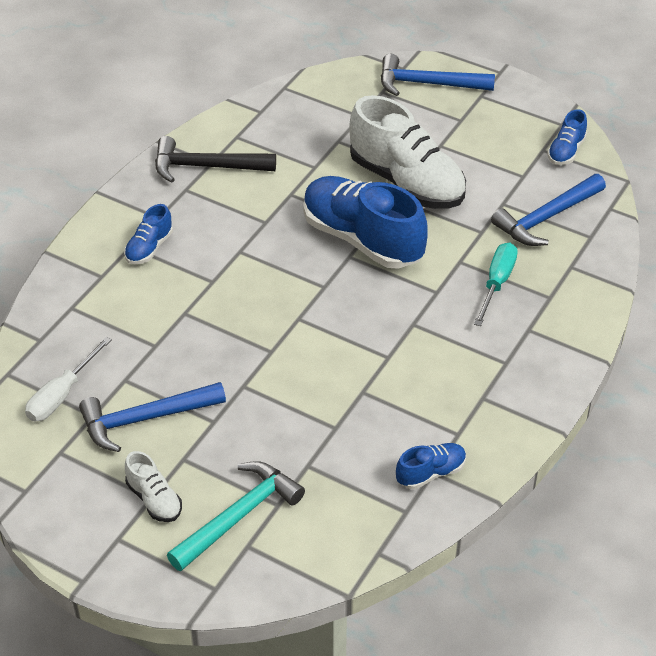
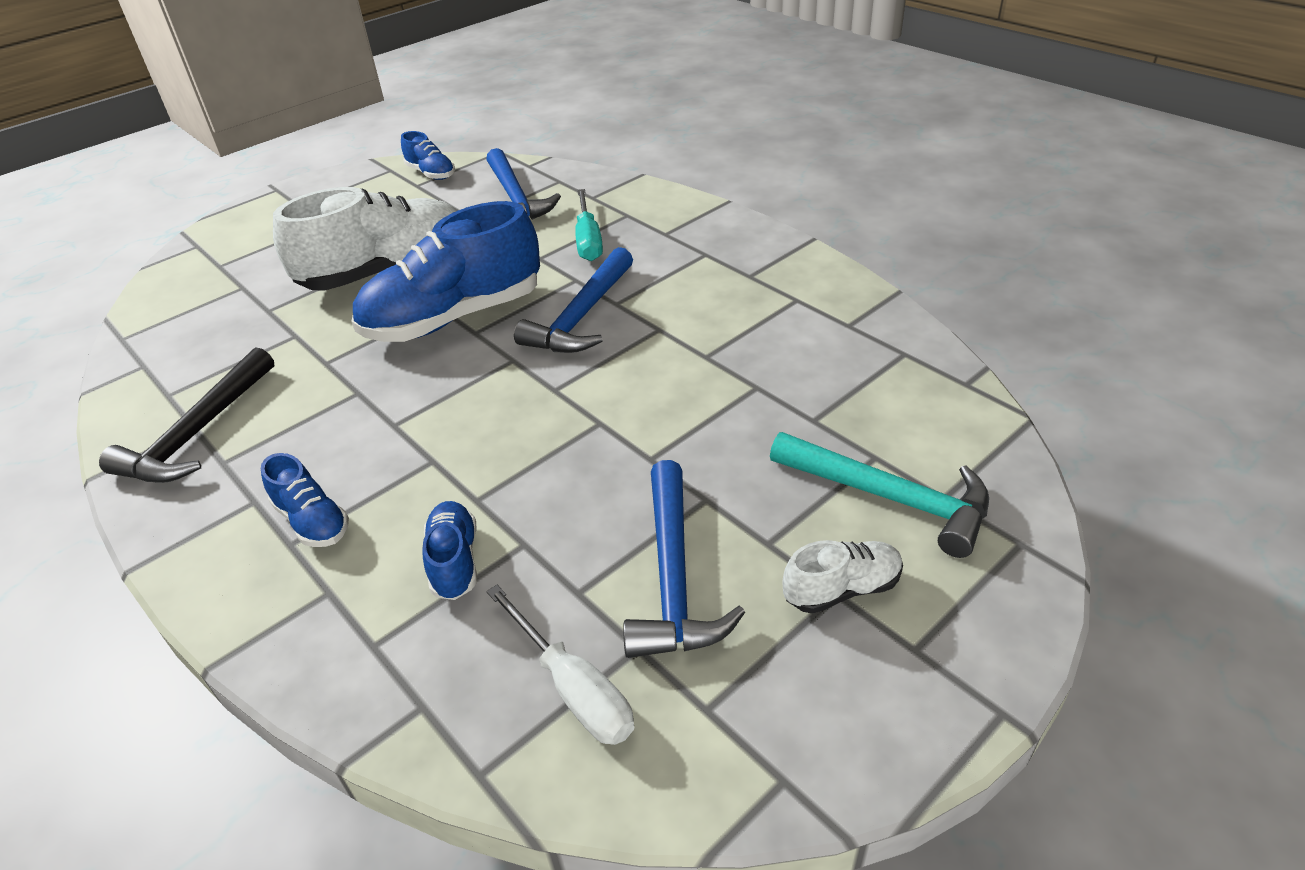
camera: 70 degrees left, 5 degrees down
(239, 516) = (890, 498): turquoise hammer -> turquoise hammer turned 150 degrees clockwise
(428, 84) = (243, 234): blue hammer -> blue hammer (581, 316)
(431, 473) = (851, 326): blue shoe -> blue shoe (454, 561)
(497, 283) = (588, 240): turquoise screwdriver -> turquoise screwdriver turned 135 degrees counterclockwise

